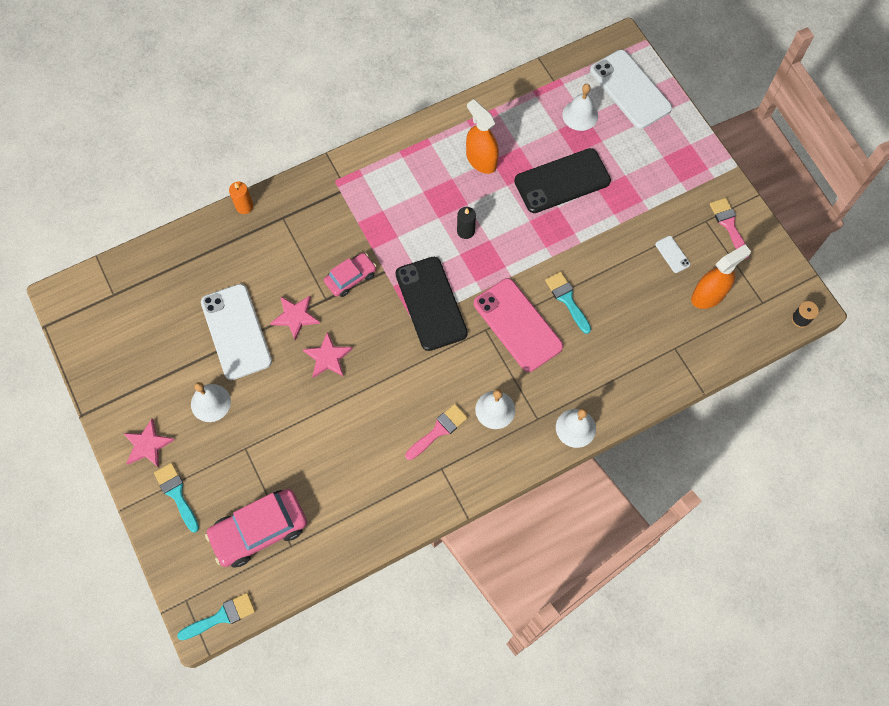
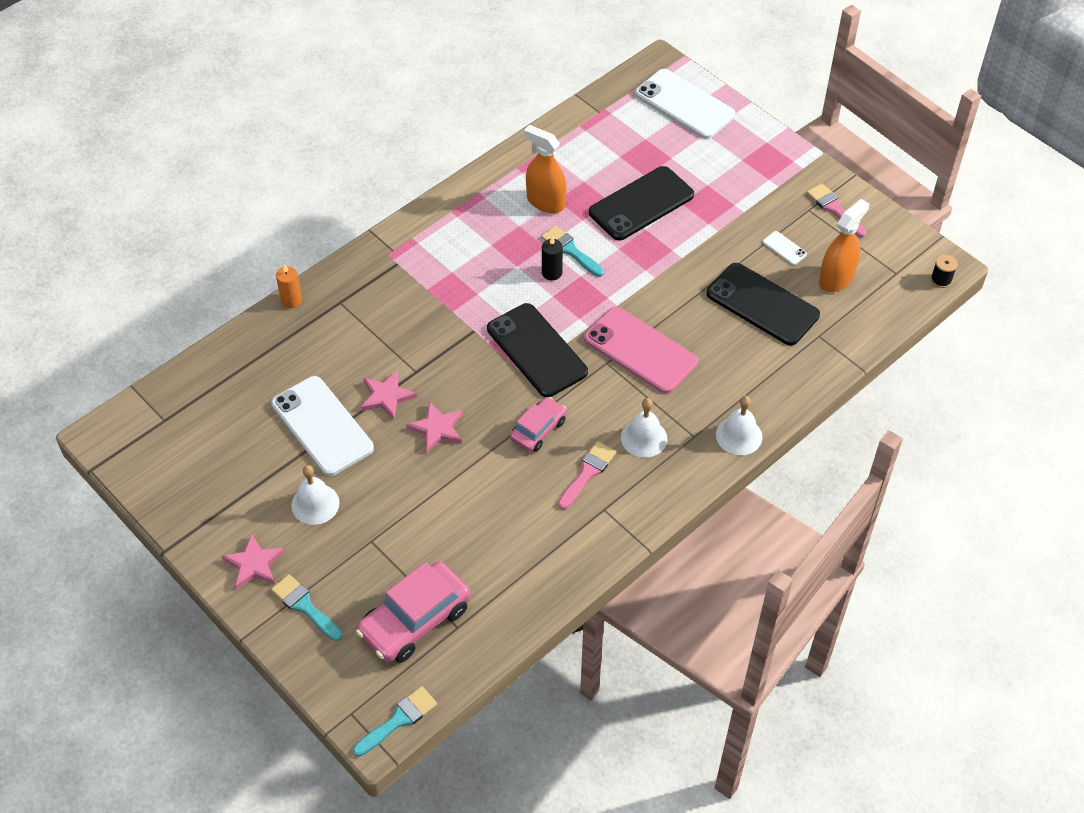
camera: 15 degrees left, 15 degrees down
(351, 278) = (437, 345): pink car -> pink car (538, 430)
(567, 300) = (686, 315): turquoise brush -> turquoise brush (570, 250)
(580, 115) = (639, 138): white bell -> none
(635, 305) = (762, 304): none -> black phone

